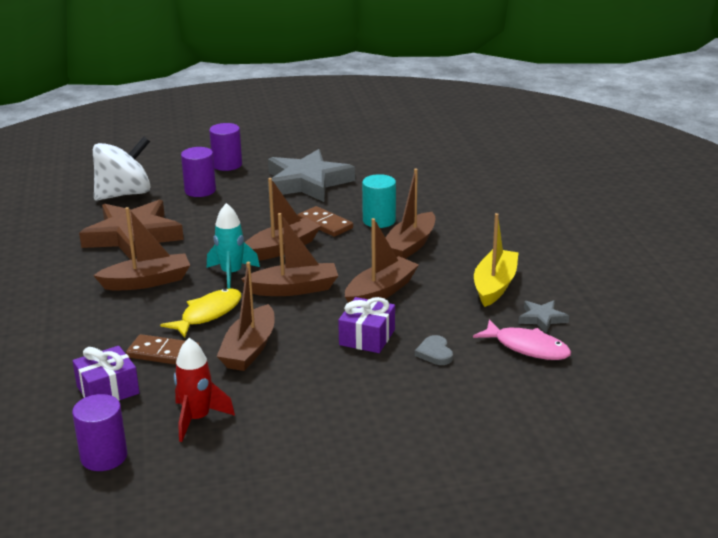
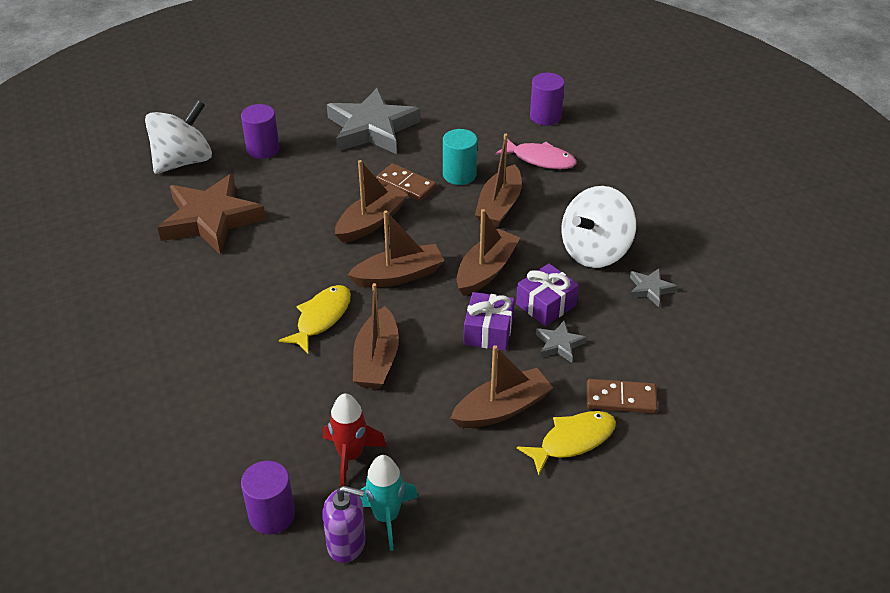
camera: 10 degrees left, 15 degrees up
(108, 390) = (249, 429): purple gift -> purple gift (546, 305)
(147, 282) = (245, 281): brown boat -> brown boat (501, 409)
(163, 353) = (291, 375): brown domino -> brown domino (621, 398)
(168, 486) = (346, 543): none -> purple soap dispenser
(227, 165) = (281, 110): purple cylinder -> purple cylinder (545, 116)
(231, 274) = (329, 262): turquoise rocket -> turquoise rocket (386, 517)
(423, 429) = (572, 441): none -> yellow fish
(435, 353) = (559, 344): grey heart -> grey star
(494, 286) = (595, 251): yellow boat -> white spinning top
(527, 347) = (645, 327): pink fish -> pink fish (540, 159)

